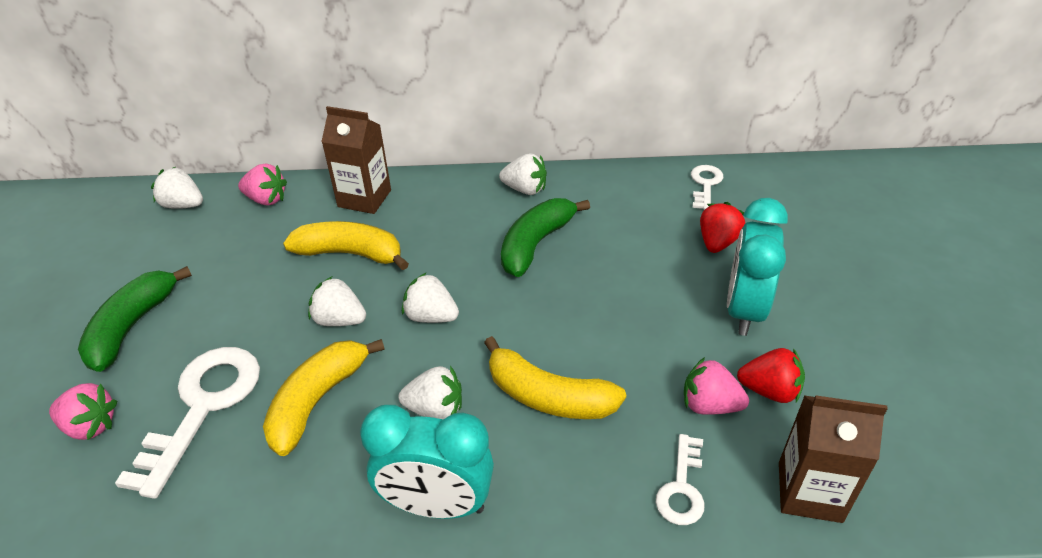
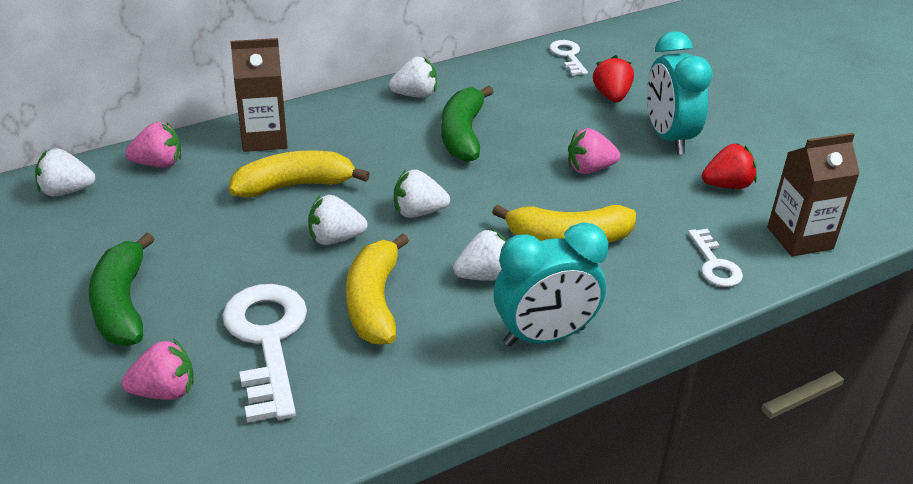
camera: 30 degrees left, 5 degrees down
(709, 405) = (693, 207): pink strawberry -> pink strawberry (589, 169)

